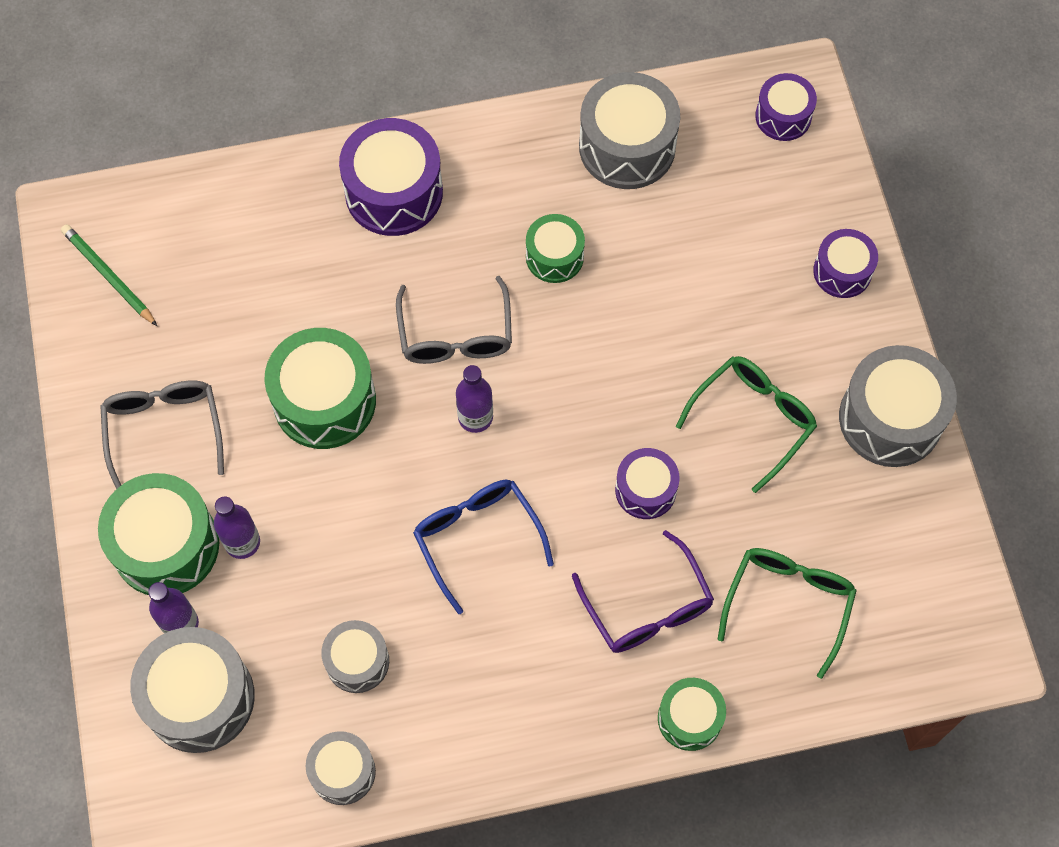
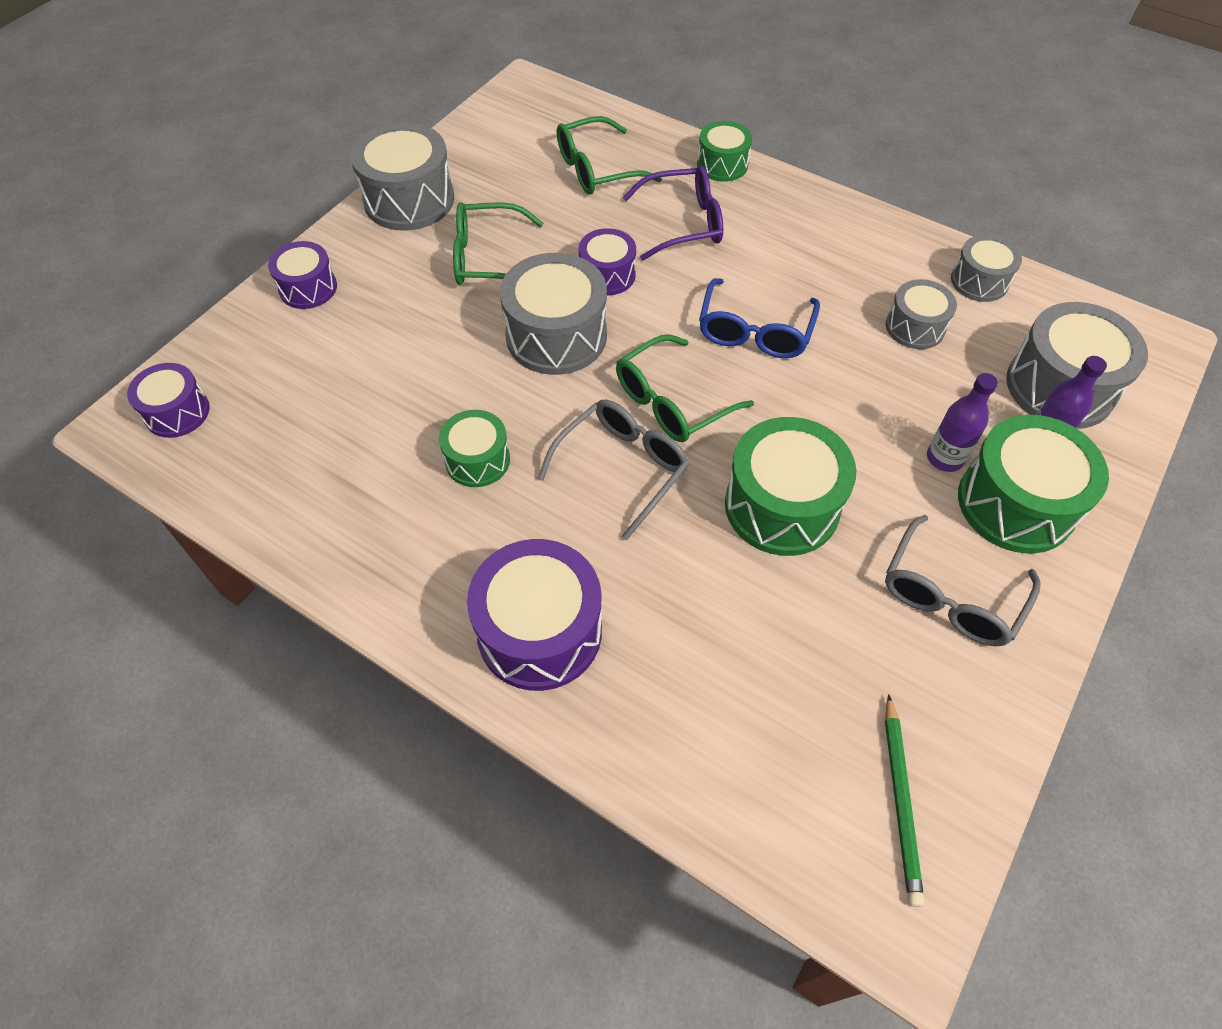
camera: 135 degrees left, 10 degrees down
(475, 417) = (672, 401): purple bottle -> green glasses
(627, 146) = (311, 493): grey drum -> grey drum (556, 336)
(647, 606) = (683, 223): purple glasses -> purple glasses turned 60 degrees clockwise

